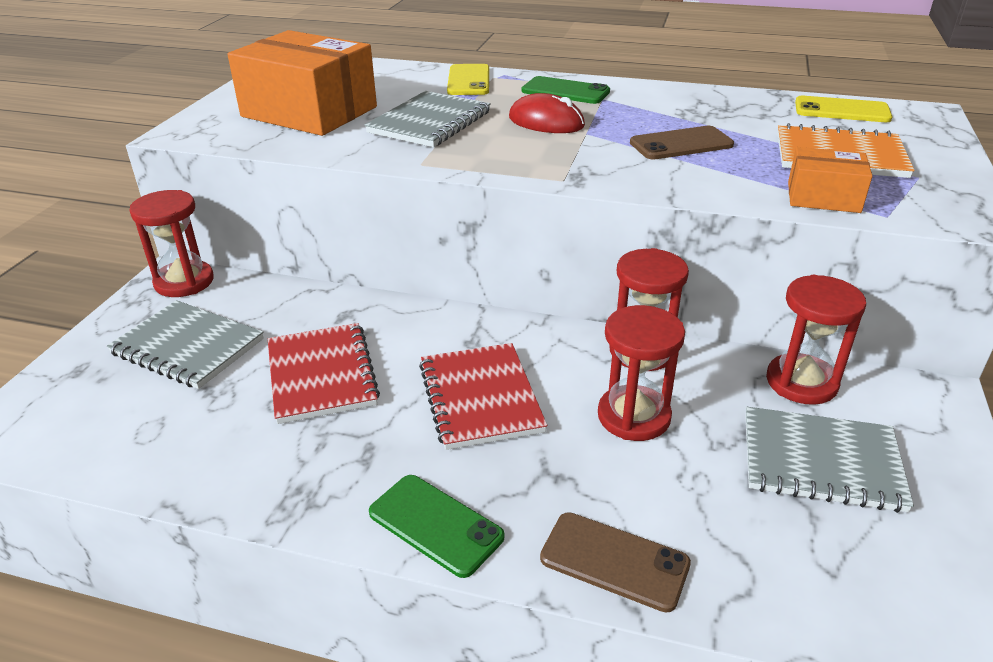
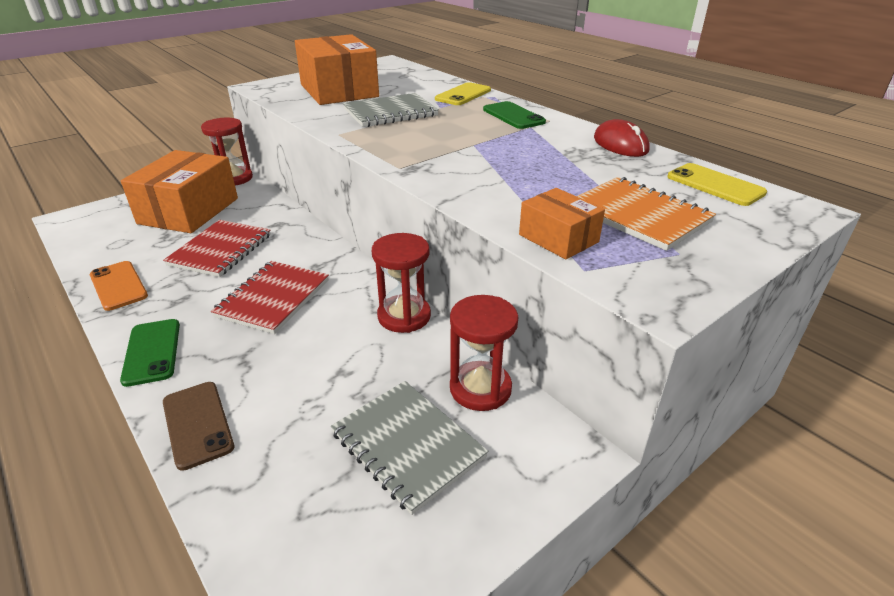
camera: 35 degrees right, 0 degrees up
(188, 346) = (189, 211): grey notebook -> orange box
(250, 479) = (118, 286): none -> orange phone
(546, 122) = (461, 131): red mouse -> red mouse (620, 144)
(633, 416) = (337, 351): red hourglass -> none
(681, 144) = (524, 170): brown phone -> none

